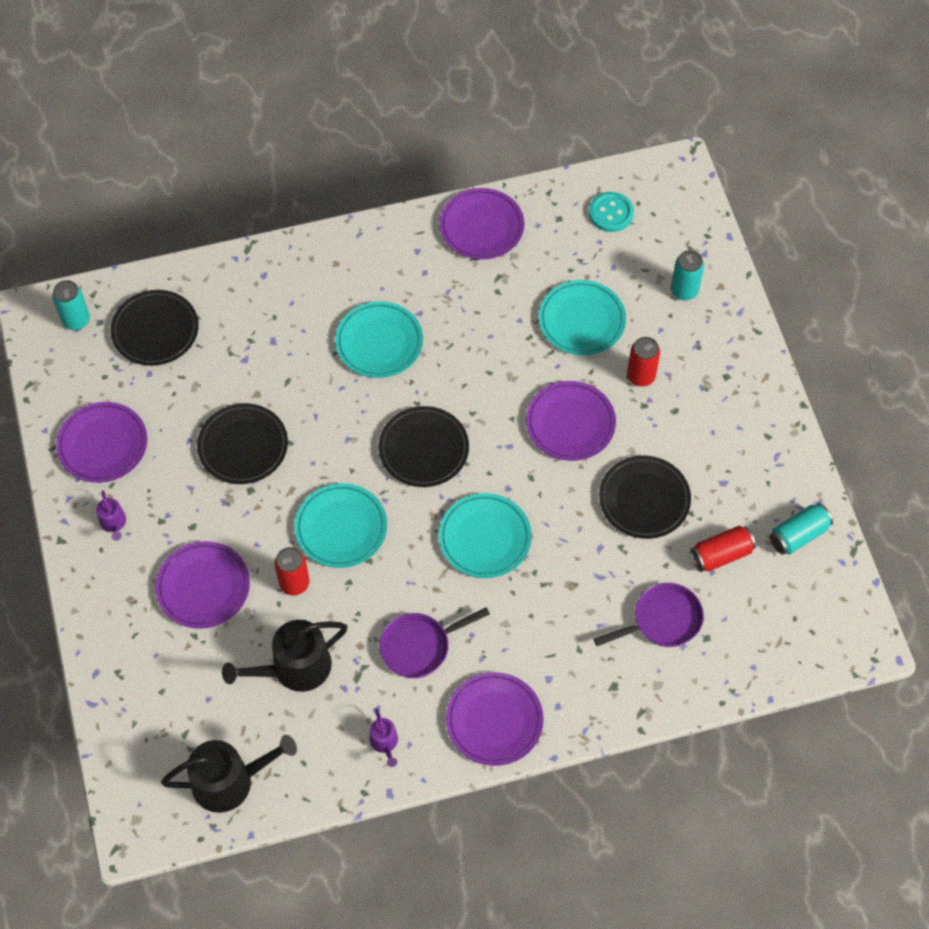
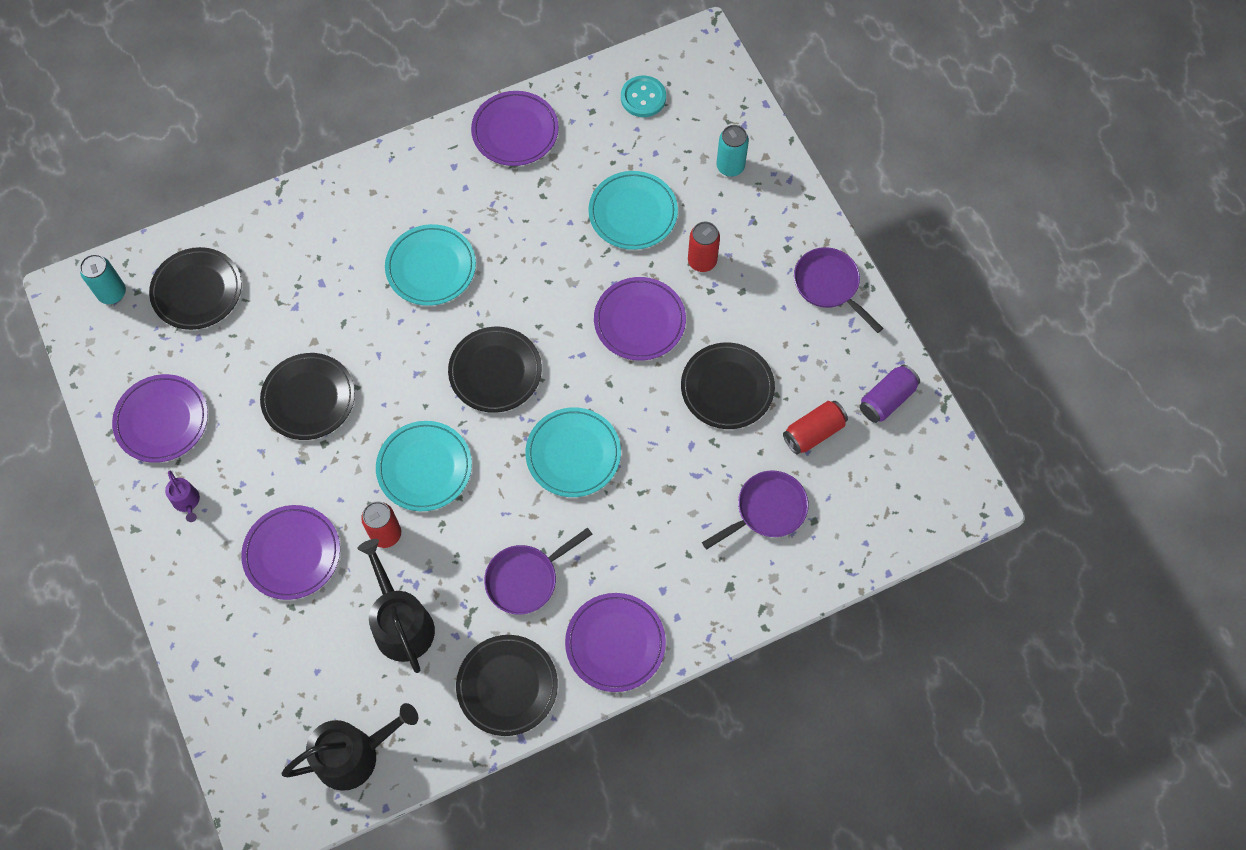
camera: 10 degrees left, 5 degrees up
(294, 668) = (401, 623): black watering can -> black watering can turned 105 degrees clockwise
(384, 743) = (507, 686): purple watering can -> black plate
(761, 418) = (829, 285): none -> purple pan
(798, 535) = (887, 399): turquoise can -> purple can

